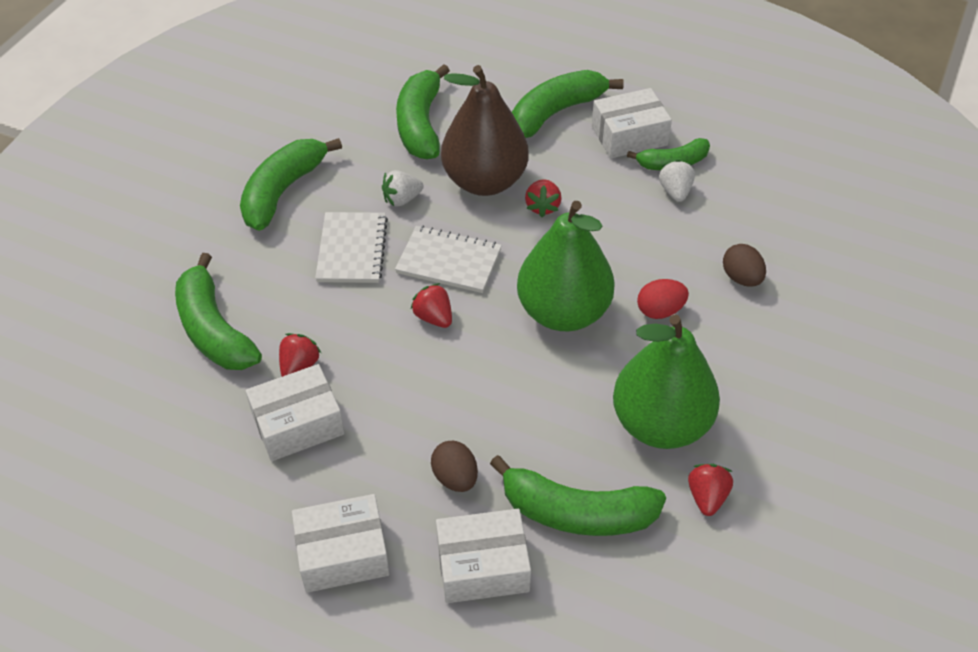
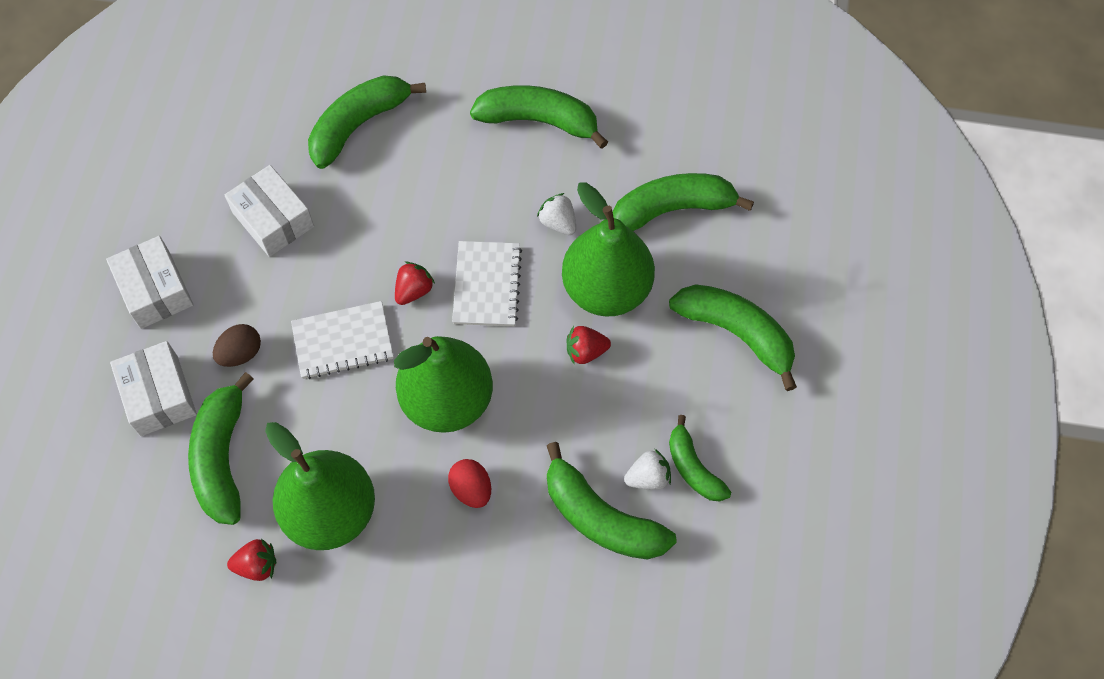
camera: 75 degrees right, 15 degrees up
(299, 366) = (333, 201): red strawberry -> none
(352, 249) = (480, 200): white notebook -> white notebook (343, 341)
(484, 181) = (606, 289): brown pear -> green pear
(629, 136) = (723, 415): white box -> none
(706, 228) = (600, 517): none -> green banana
(741, 278) = (537, 563): brown egg -> none

